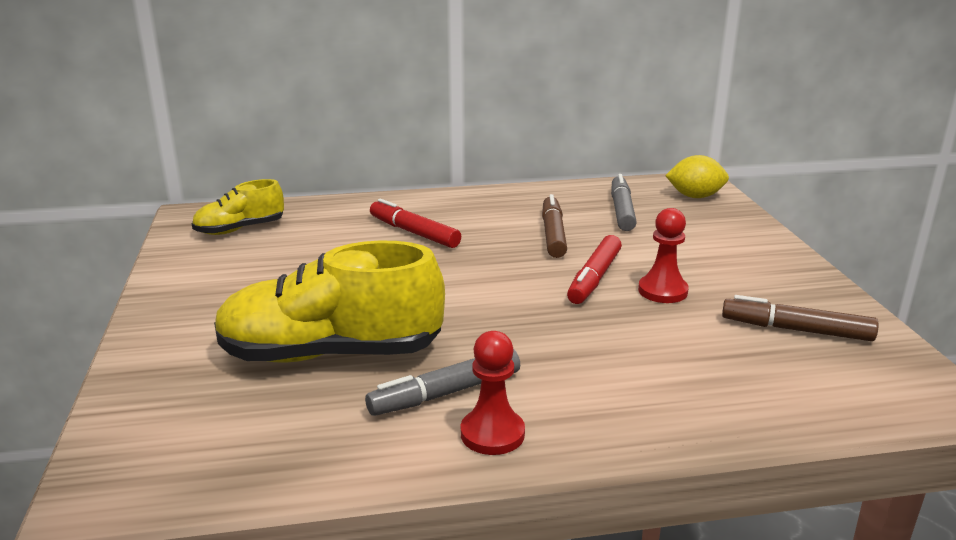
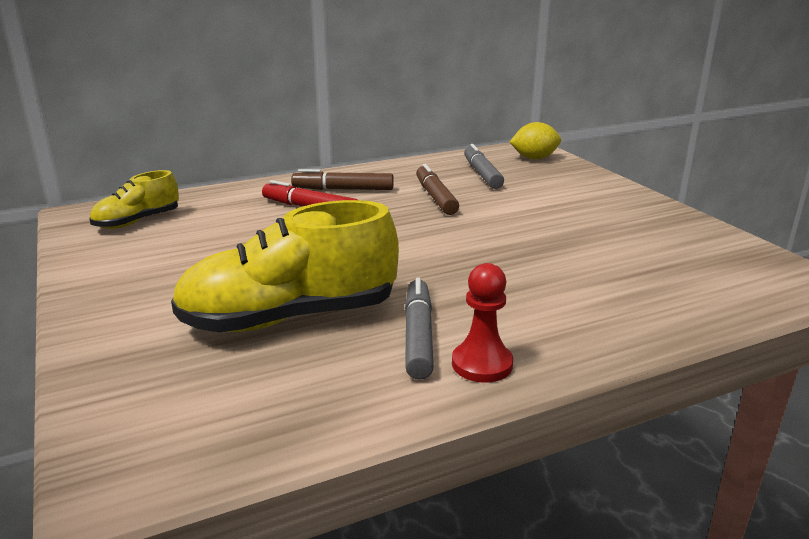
camera: 15 degrees left, 0 degrees up
(445, 393) = (418, 336): grey marker -> grey marker turned 135 degrees clockwise
(594, 278) = (491, 227): red marker -> none
(662, 291) = (554, 231): red pawn -> none
(796, 330) = (676, 247): brown marker -> brown marker (343, 189)

